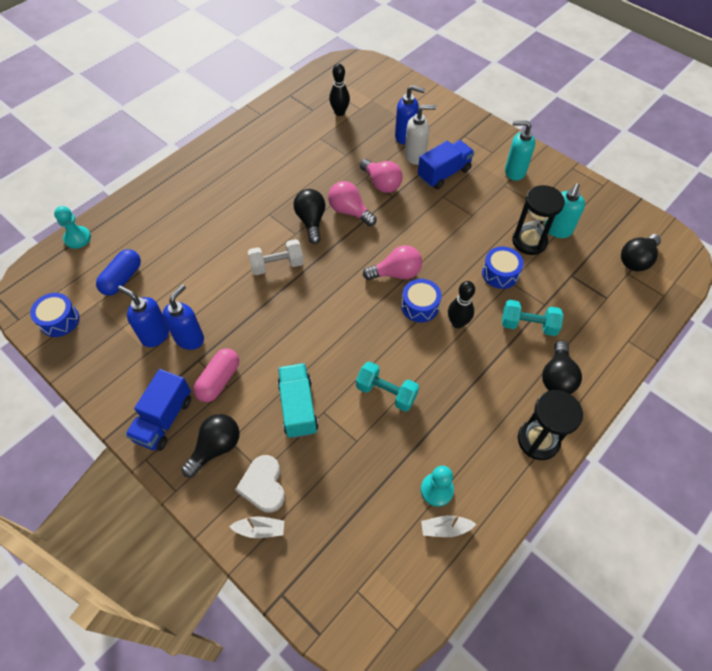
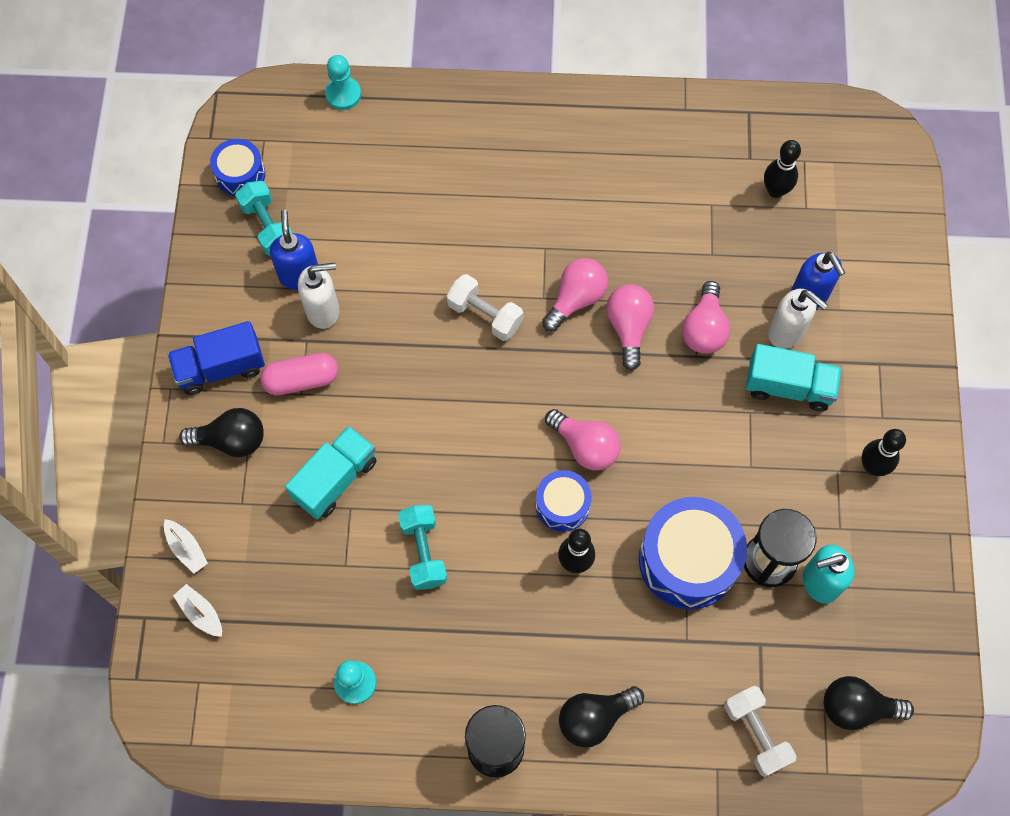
camera: 50 degrees right, 10 degrees up
(122, 279) = (334, 183): blue capsule -> none
(190, 338) = (323, 311): blue soap dispenser -> white soap dispenser
(263, 485) = (230, 515): white heart -> none
(311, 221) = (576, 299): black light bulb -> pink light bulb
(444, 174) = (788, 387): blue truck -> turquoise truck
(445, 528) = (321, 720): white boat -> white boat (201, 613)
(500, 273) = (688, 560): blue drum -> blue drum, size x1.80
(514, 172) = (872, 467): turquoise soap dispenser -> black bowling pin
(528, 325) = (640, 641): turquoise dumbbell -> turquoise dumbbell (267, 226)
(620, 310) = (756, 733): none -> white dumbbell

